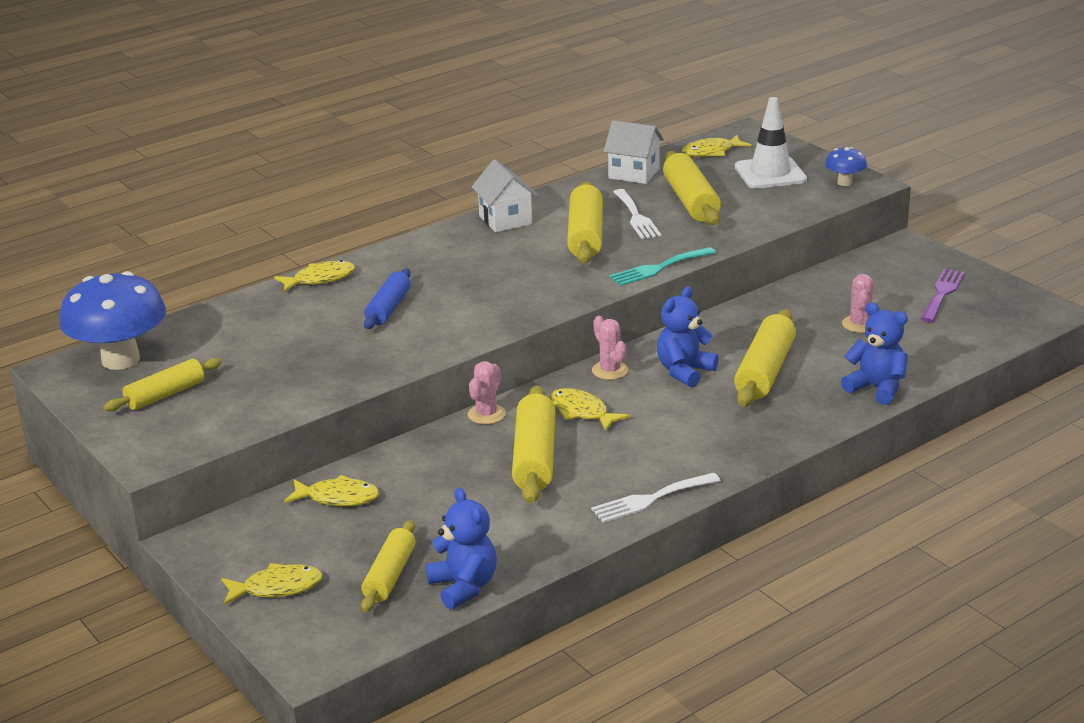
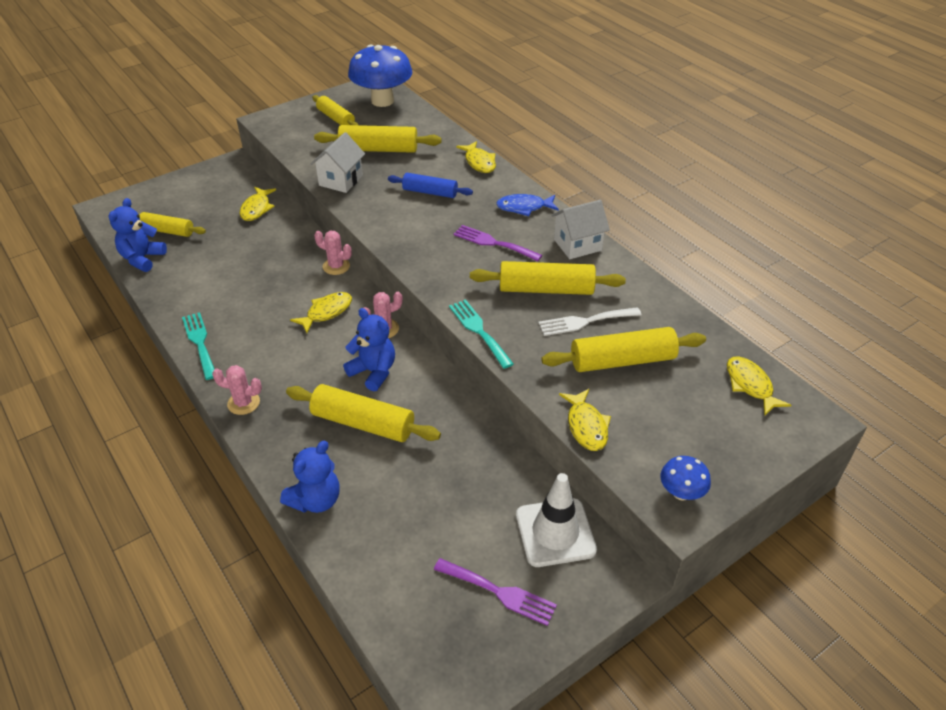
camera: 90 degrees right, 15 degrees up
(277, 588) = (176, 193): yellow fish -> yellow fish (586, 426)
(429, 249) = (524, 207): none -> blue fish
(464, 586) = (142, 259): blue teddy bear -> blue teddy bear turned 135 degrees clockwise
(501, 265) = (493, 243): none -> purple fork
(535, 458) = (273, 288): yellow rolling pin -> yellow rolling pin (378, 149)
(634, 174) = (684, 324): white house -> white house (341, 180)
(650, 499) = (200, 342): white fork -> turquoise fork
(770, 173) = (698, 428): white traffic cone -> white traffic cone (555, 532)
(859, 324) = (438, 505): pink cactus -> pink cactus (243, 403)

